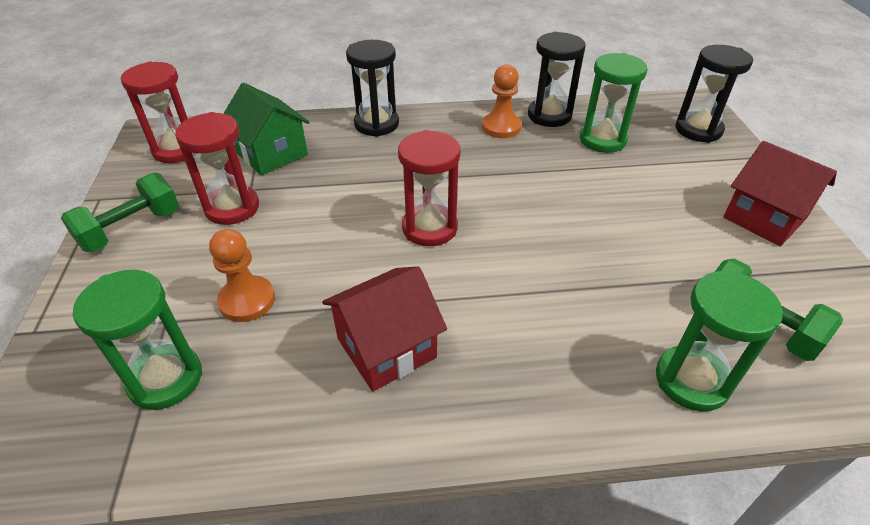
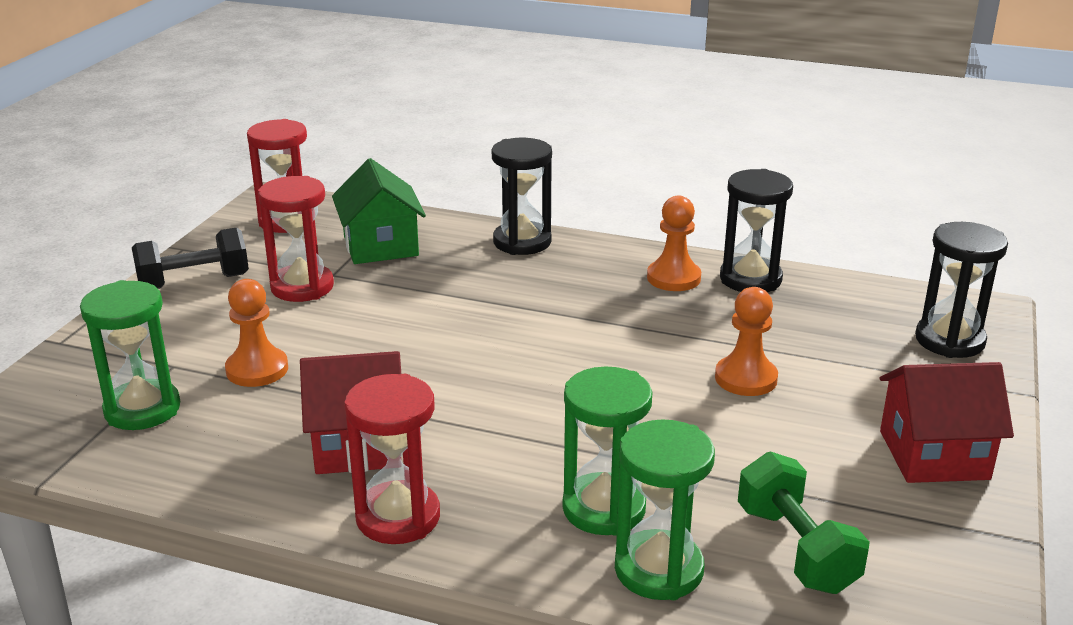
camera: 25 degrees right, 15 degrees down
(131, 229) = (194, 282): green dumbbell -> black dumbbell
(429, 228) = (493, 357): red hourglass -> red hourglass (398, 517)
(602, 140) = (796, 321): green hourglass -> green hourglass (604, 509)
(610, 194) = (746, 378): none -> orange pawn
(764, 218) = (933, 455): red house -> red house turned 75 degrees counterclockwise

